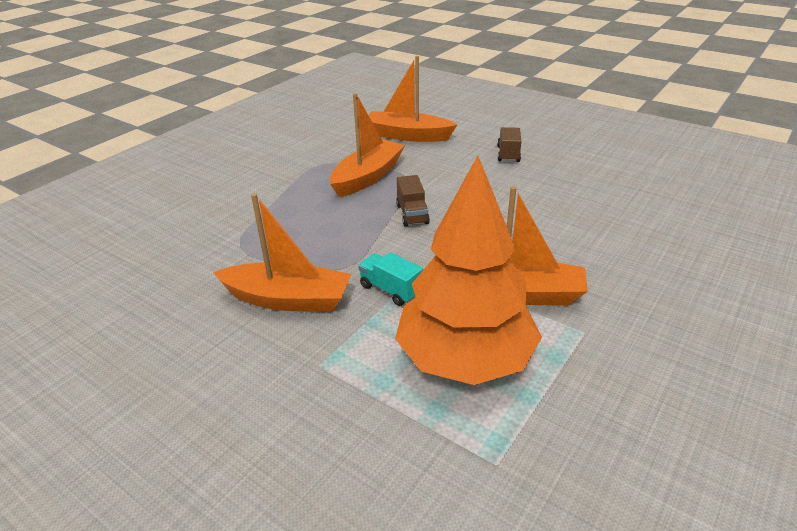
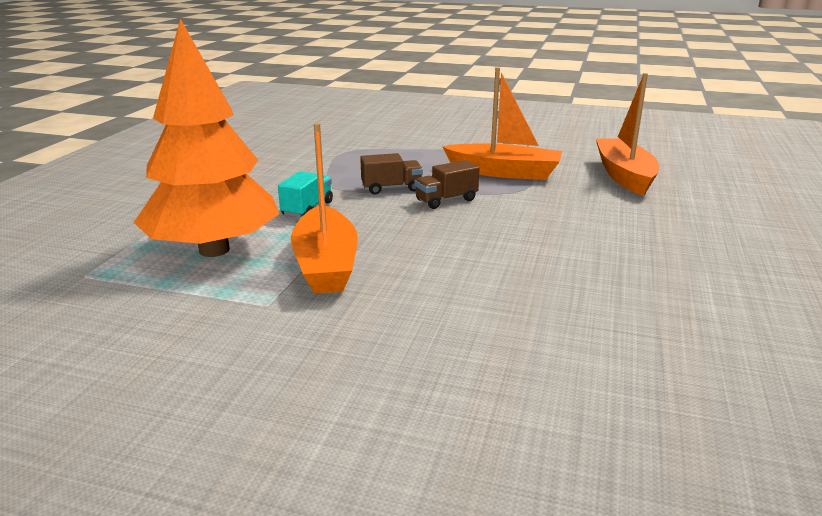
camera: 70 degrees right, 10 degrees down
(288, 299) = (279, 177): orange boat -> none
(508, 154) = (650, 232): brown truck -> brown truck (391, 188)

